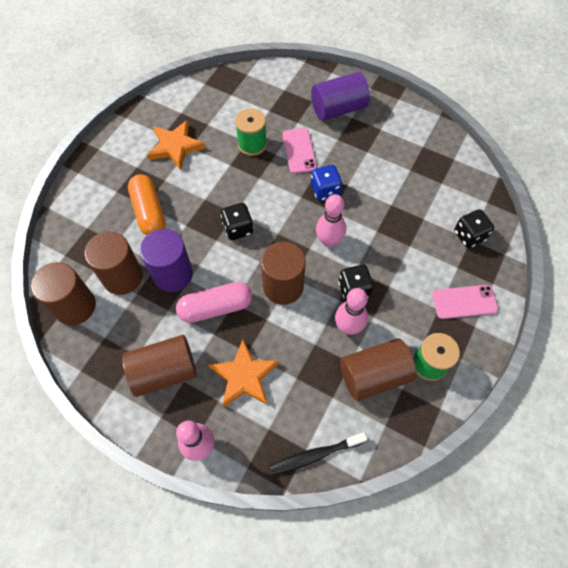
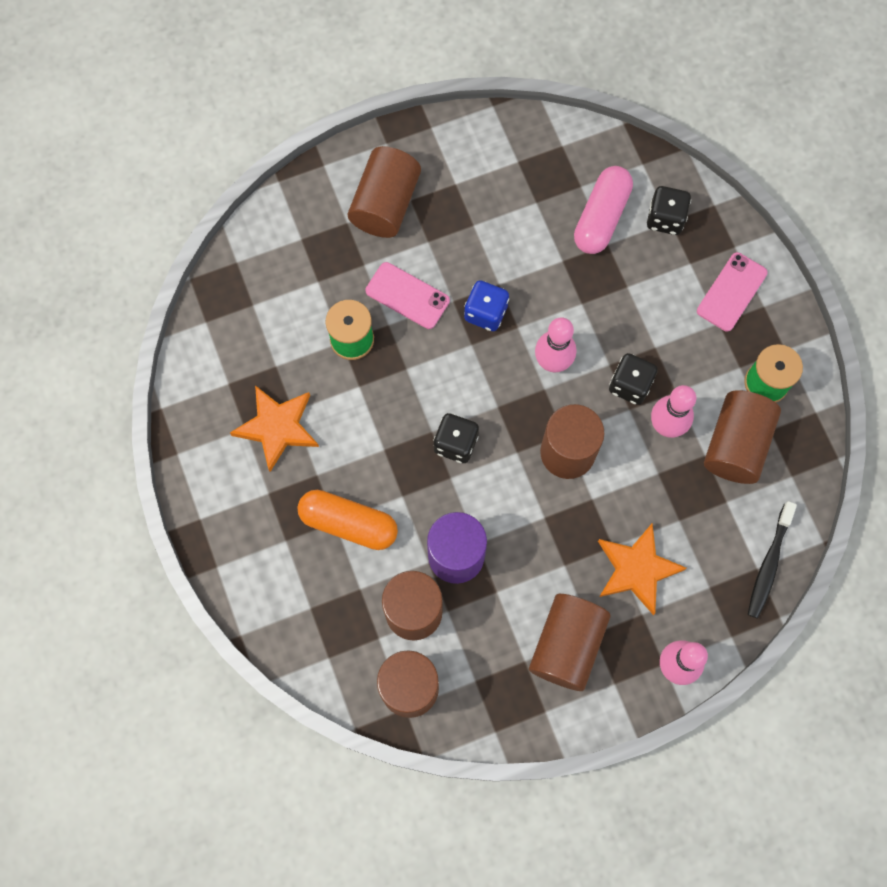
camera: 50 degrees left, 10 degrees up
(216, 307) = (535, 540): pink capsule -> pink capsule (601, 217)
(338, 108) = (385, 204): purple cylinder -> brown cylinder

